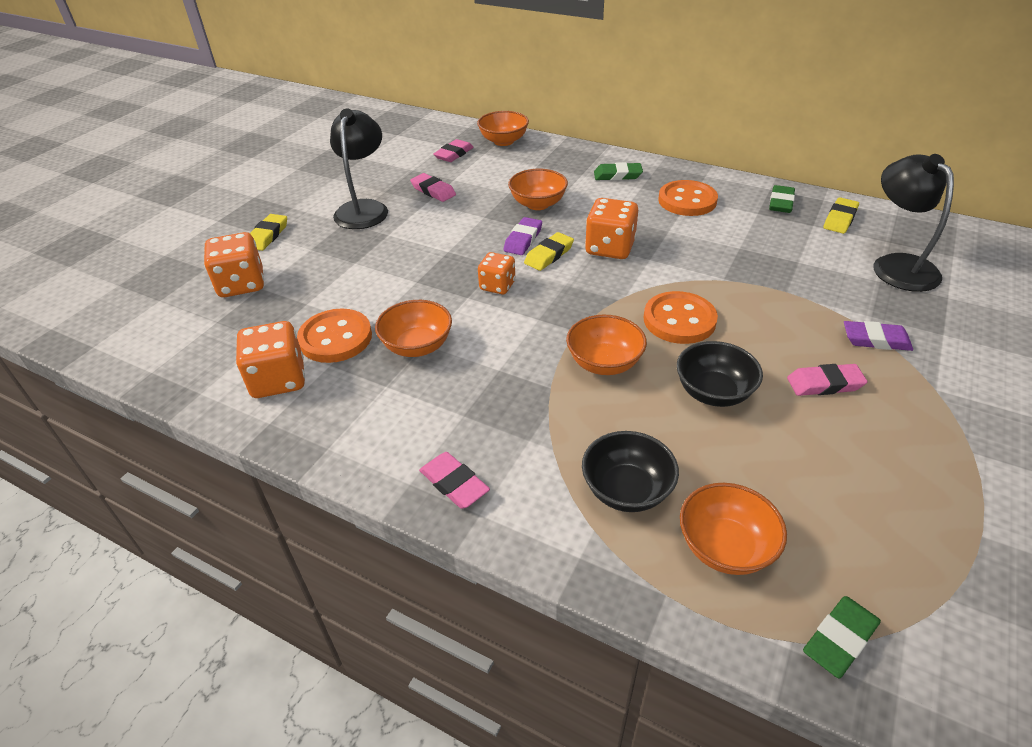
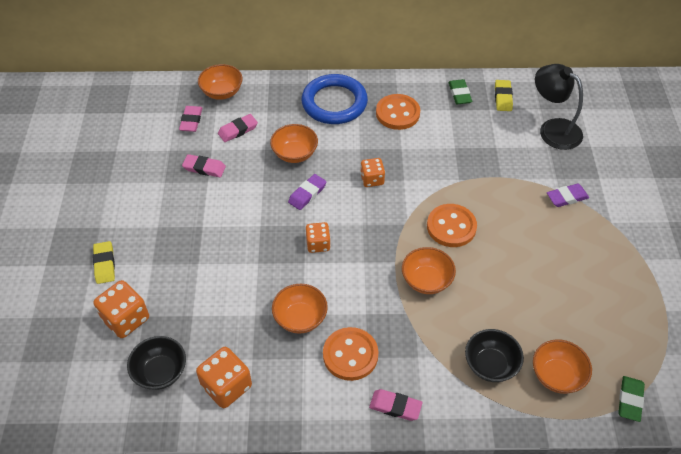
camera: 30 degrees left, 10 degrees up
(335, 338) = (239, 336): orange button -> orange button (350, 355)
(364, 208) = (162, 207): black lamp -> none
(523, 240) = (307, 194): purple eraser -> purple eraser turned 45 degrees clockwise
(549, 255) = (335, 202): yellow eraser -> none
(610, 248) = (372, 179): orange dice -> orange dice, size x0.64
(617, 175) = (334, 103): green eraser -> blue ring
(713, 392) = (500, 276): black bowl -> black bowl (160, 372)
(824, 384) = (555, 243): pink eraser -> pink eraser (238, 130)

